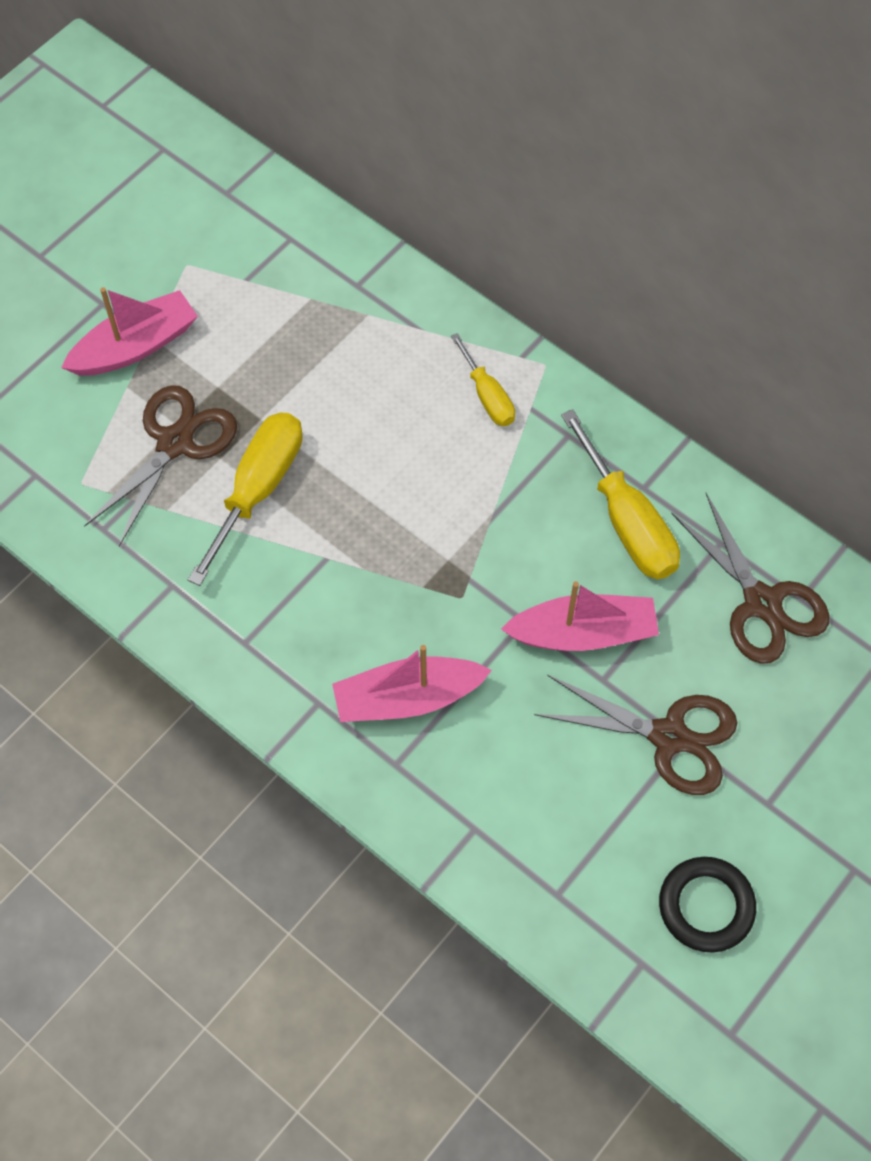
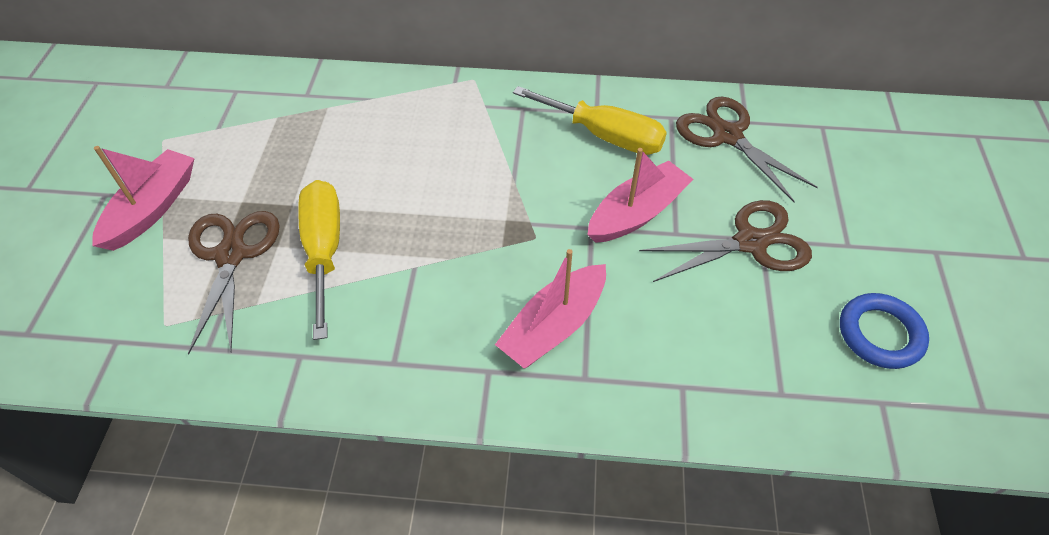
camera: 35 degrees left, 10 degrees down
(487, 396) = (450, 113): yellow screwdriver -> none
(706, 906) = (880, 334): black ring -> blue ring
(762, 603) = (727, 135): brown scissors -> brown scissors turned 150 degrees counterclockwise

